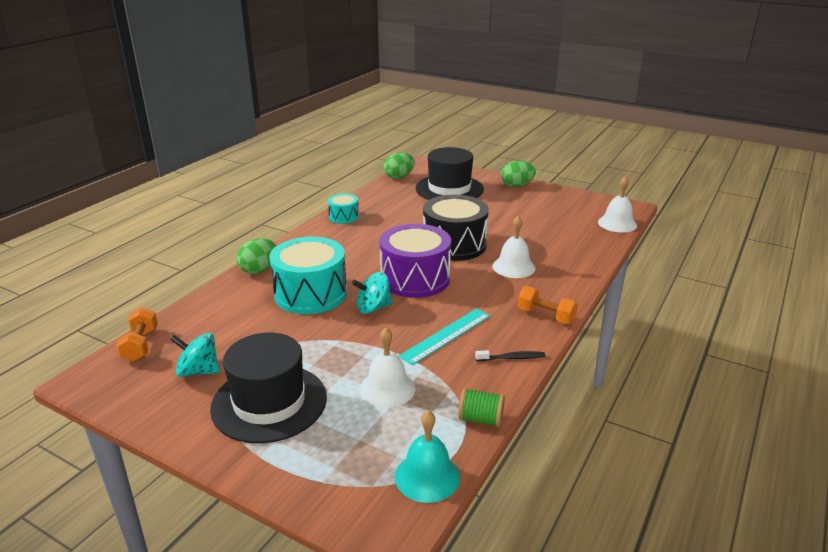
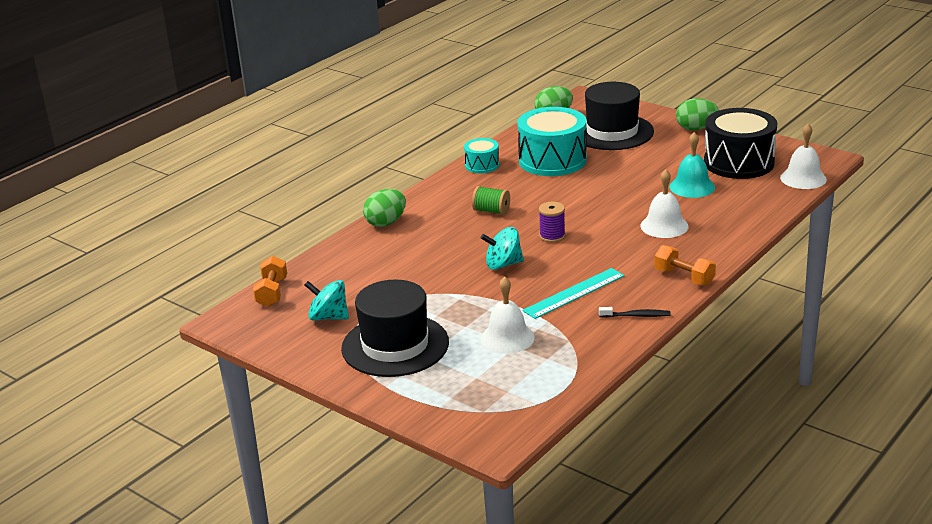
camera: 10 degrees right, 0 degrees up
(310, 294) = (439, 249): turquoise drum -> turquoise drum (552, 160)
(415, 279) = (552, 236): purple drum -> purple spool
(427, 476) = (533, 407): turquoise bell -> turquoise bell (692, 187)
(454, 245) = (603, 200): black drum -> black drum (738, 162)
(480, 419) = (591, 366): green spool -> green spool (491, 211)

